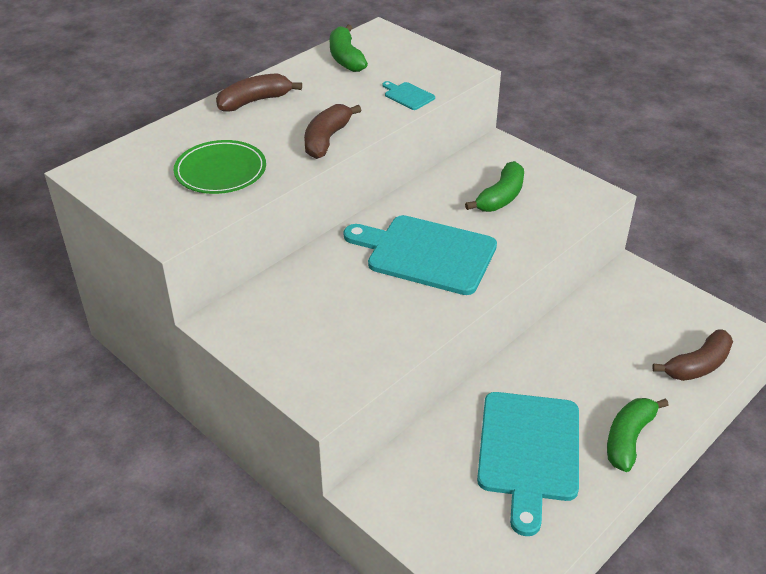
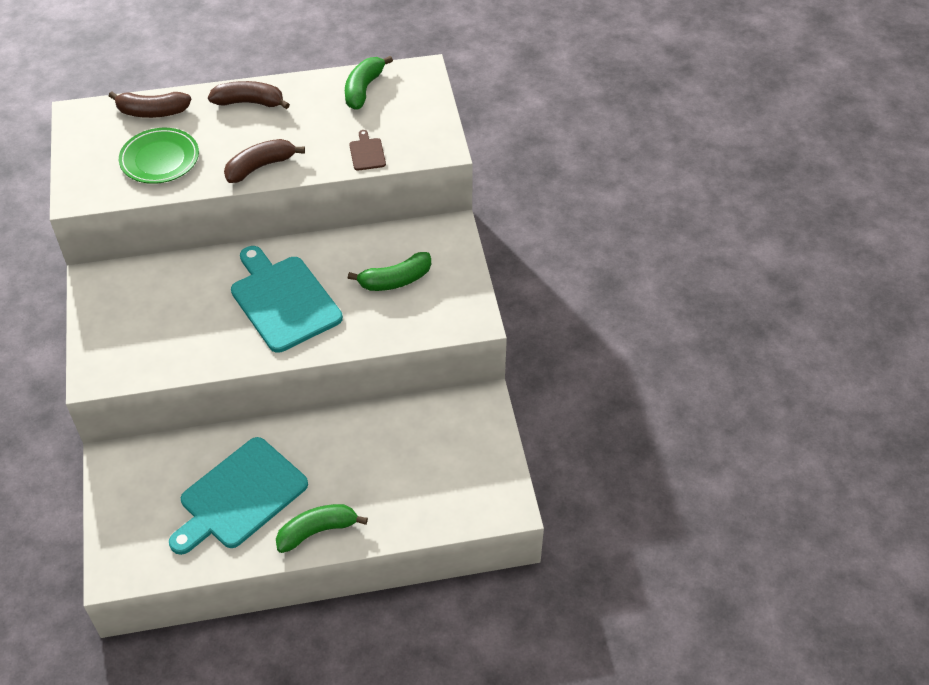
camera: 35 degrees right, 10 degrees up
(408, 95) = (367, 153): turquoise cutting board -> brown cutting board
(697, 365) = (437, 509): brown banana -> brown banana (152, 112)

